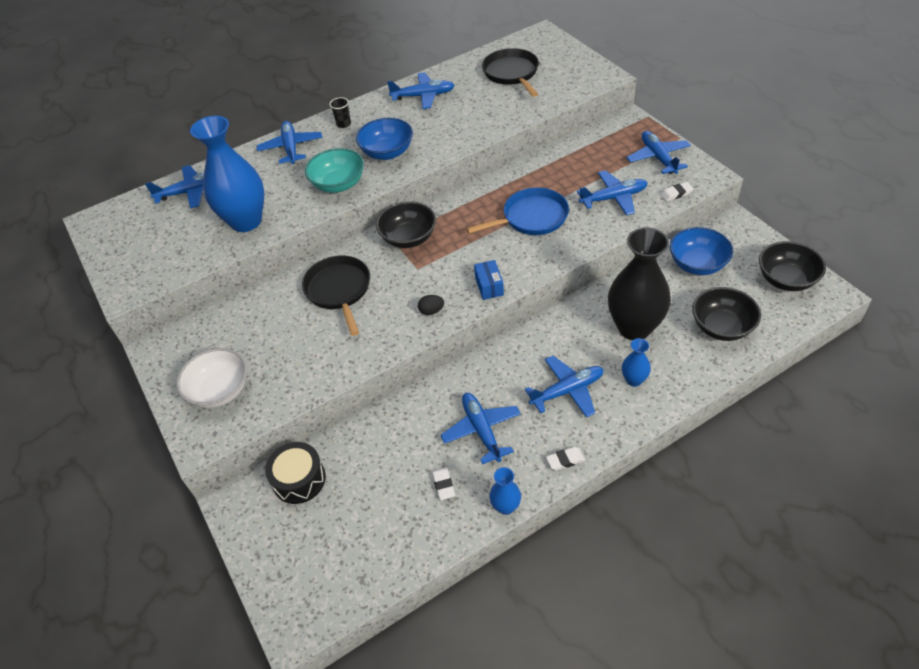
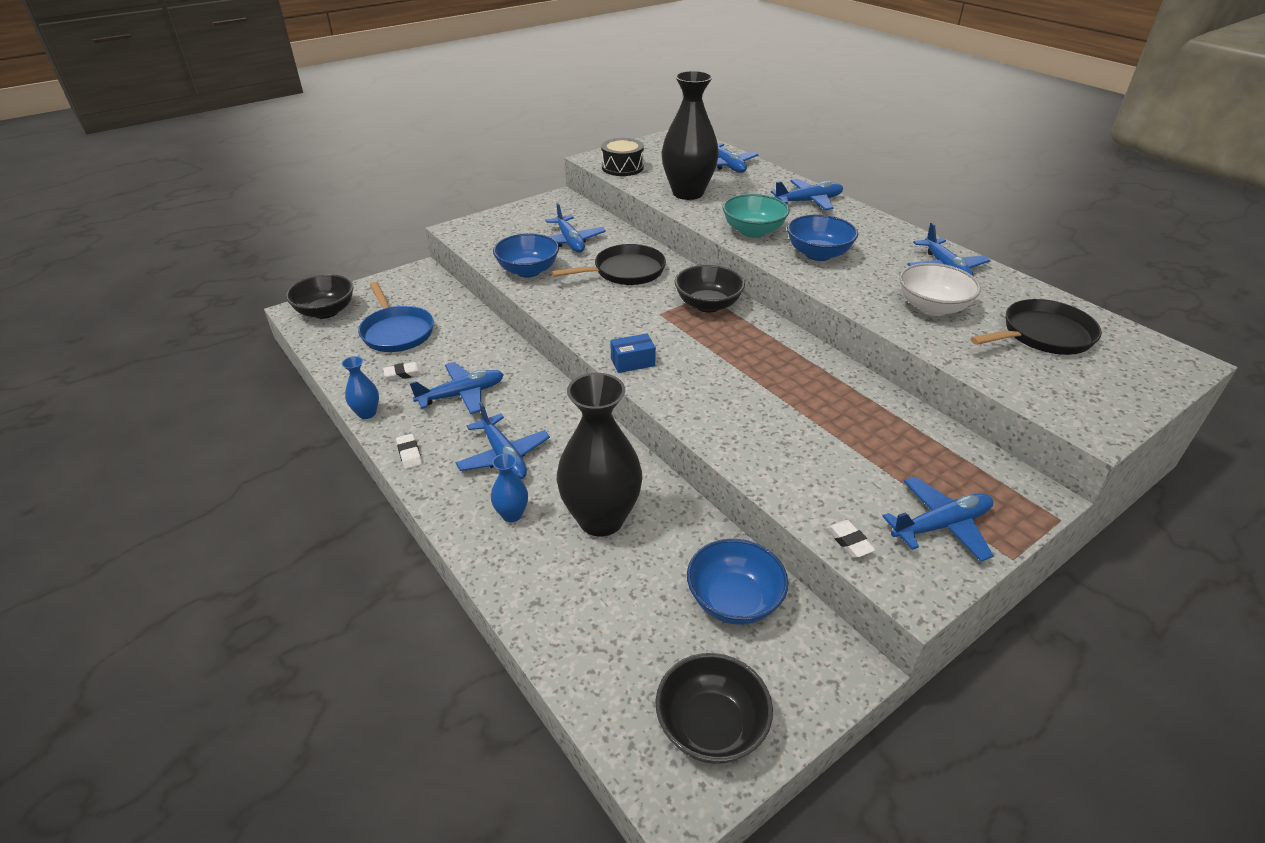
camera: 80 degrees right, 10 degrees down
(220, 391) = (507, 230): white bowl -> white bowl (932, 307)
(246, 221) = (688, 193): blue vase -> black vase
(299, 479) = (433, 298): black drum -> black drum (622, 167)
(319, 366) = (528, 271): none -> blue bowl
(343, 124) = (863, 225): black cup -> none
(431, 311) = (594, 326): black egg -> none
(531, 218) = (759, 392): blue pan -> blue pan (396, 332)
(614, 198) = (820, 469): blue plane -> blue plane (570, 241)
(721, 327) = (600, 618): black bowl -> black bowl (326, 311)

